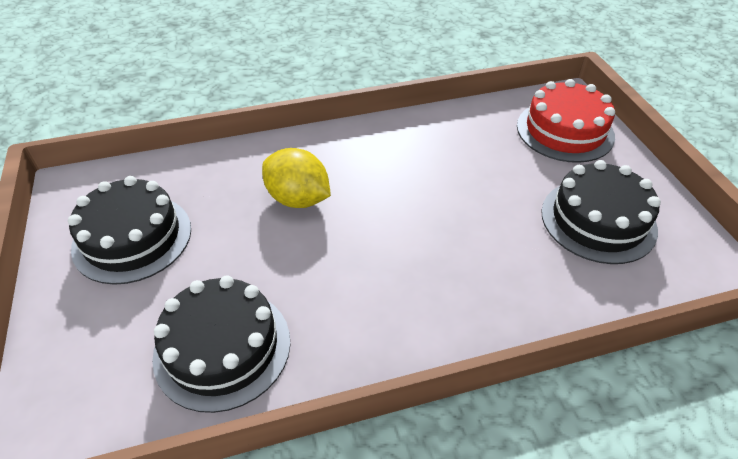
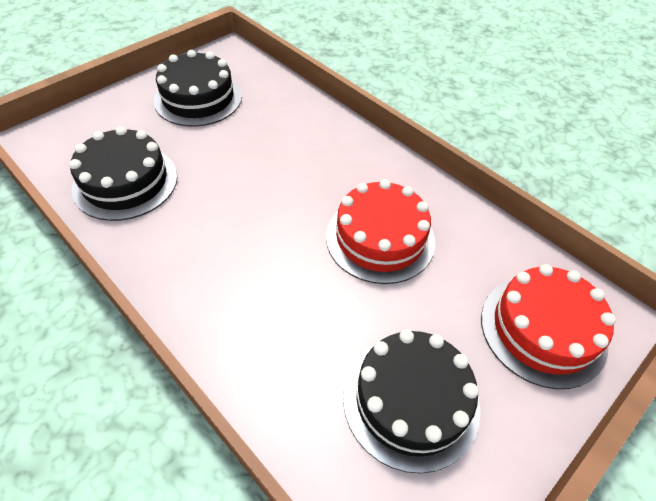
camera: 60 degrees right, 5 degrees up
(298, 199) = (287, 161): yellow lemon -> none
(436, 175) = (380, 238): none -> red cake

